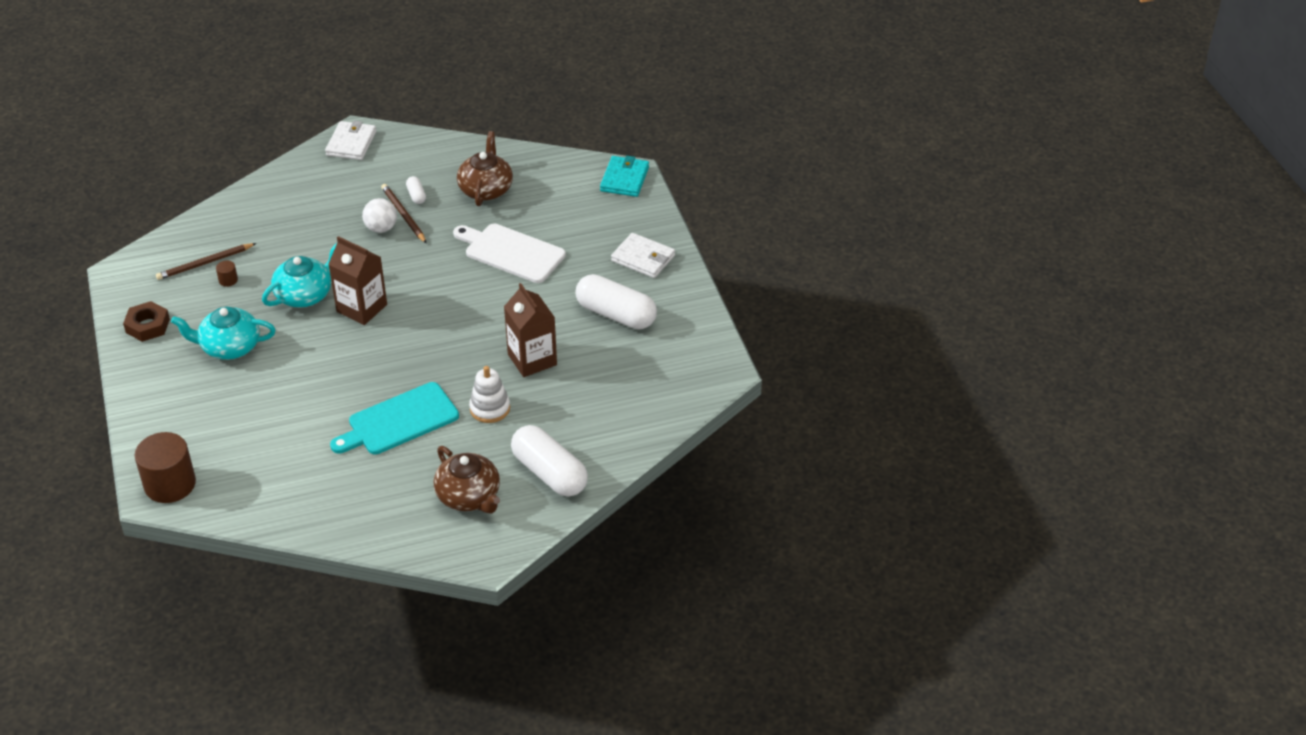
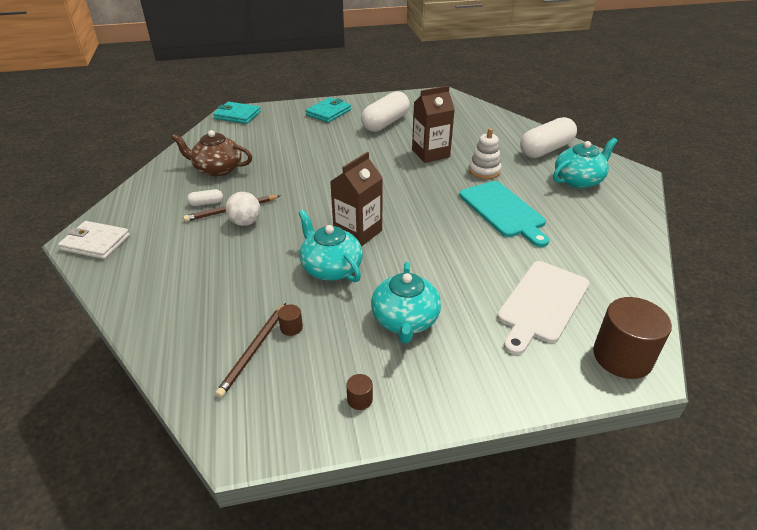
camera: 85 degrees left, 5 degrees down
(147, 326) = (360, 399): brown nut -> brown cylinder
(205, 263) = (254, 350): brown pencil -> brown pencil turned 45 degrees clockwise
(469, 496) = (578, 180): brown teapot -> turquoise teapot
(511, 252) = (304, 159): white cutting board -> white cutting board (542, 304)
(643, 258) = (328, 112): white wallet -> turquoise wallet

